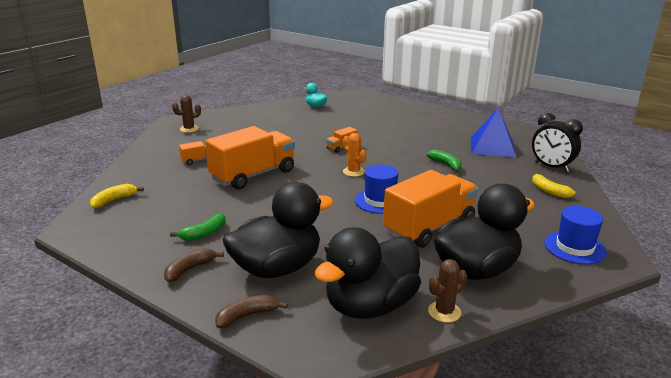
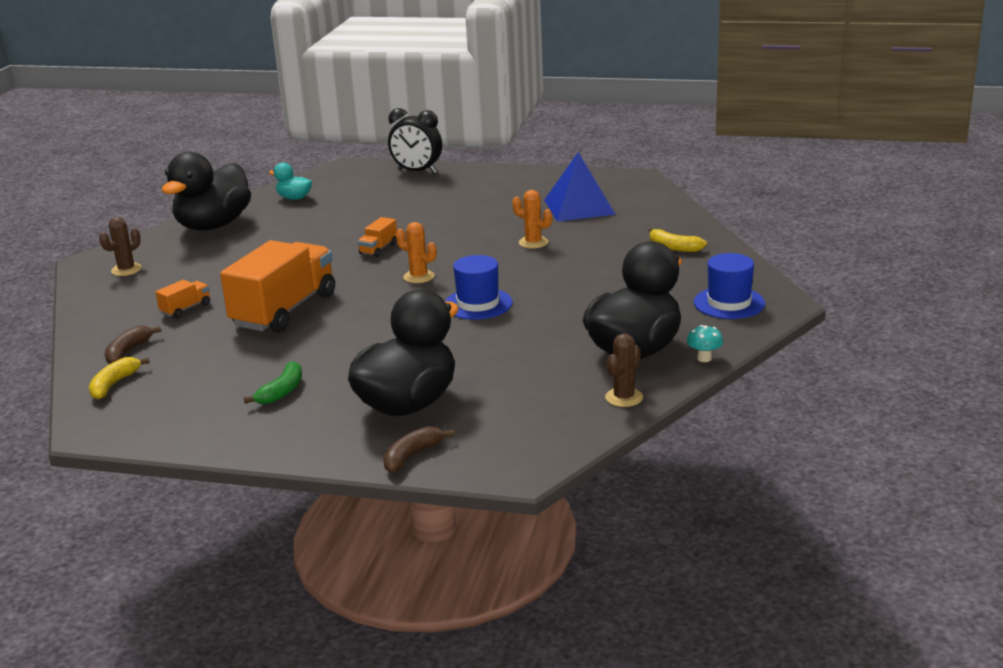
camera: 20 degrees left, 0 degrees up
(190, 269) = (301, 431): brown banana -> brown banana (128, 352)
(370, 305) = (541, 412): black duck -> black duck (213, 225)
(429, 227) = (557, 320): orange truck -> none
(446, 165) = (533, 242): green banana -> orange cactus
(531, 293) = (704, 358): none -> turquoise mushroom
(551, 167) = (664, 218): black clock -> black clock (417, 171)

